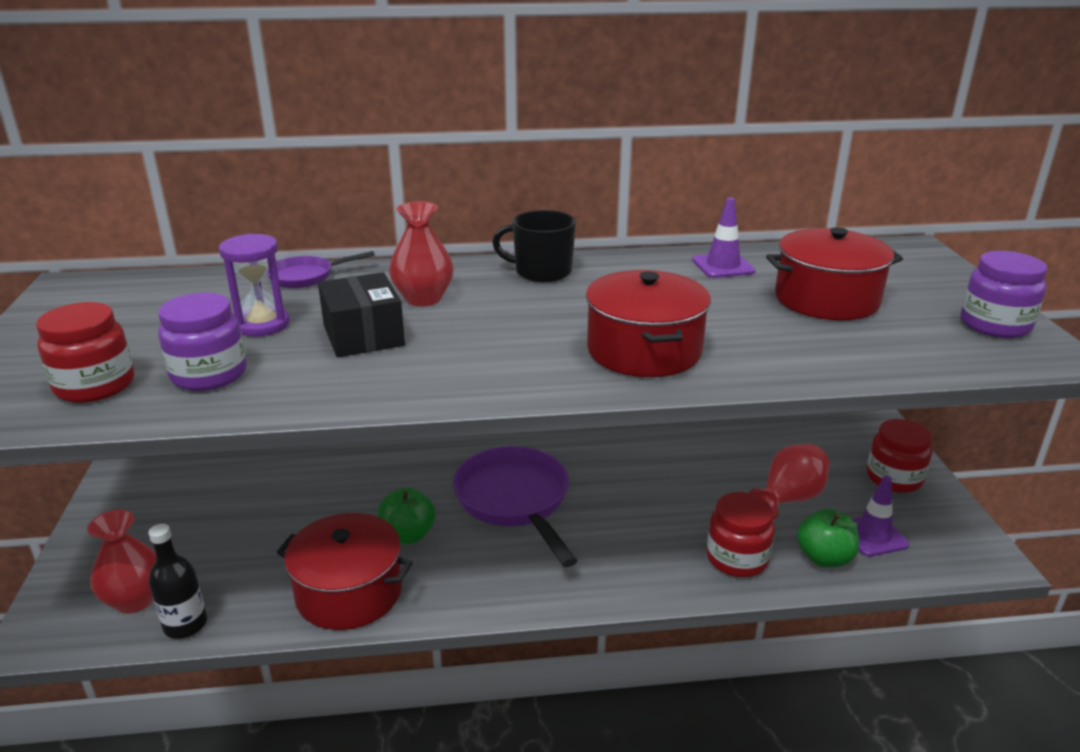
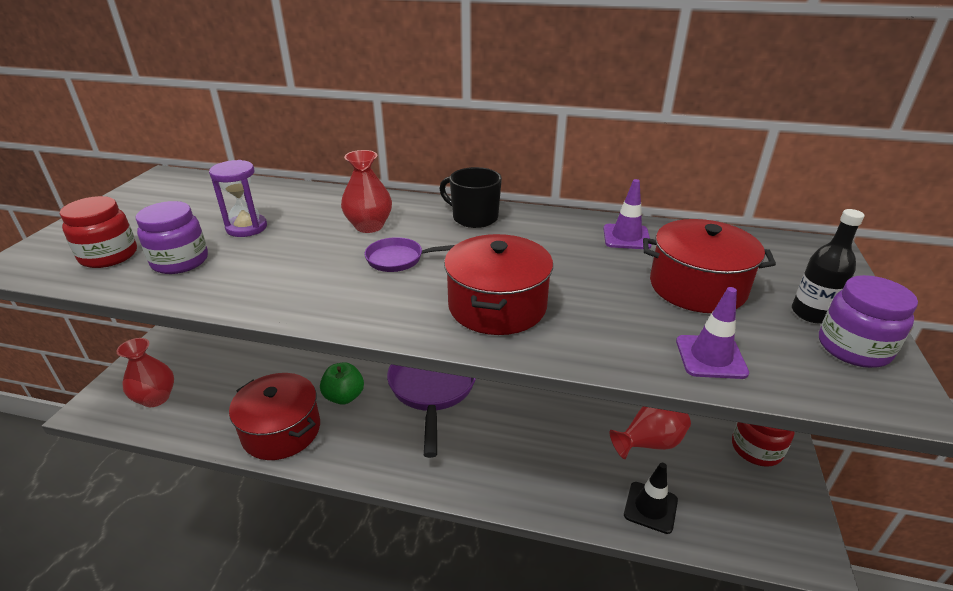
camera: 20 degrees right, 5 degrees up
(185, 625) = (172, 425): black bottle -> black bottle (811, 313)
(306, 277) = (307, 194): purple pan -> purple pan (399, 259)
(363, 335) = (303, 249): black box -> none
(737, 558) = (575, 486): red jar -> none
(824, 558) = (650, 507): green apple -> black traffic cone
(873, 535) = (706, 499): purple traffic cone -> purple traffic cone (710, 357)

